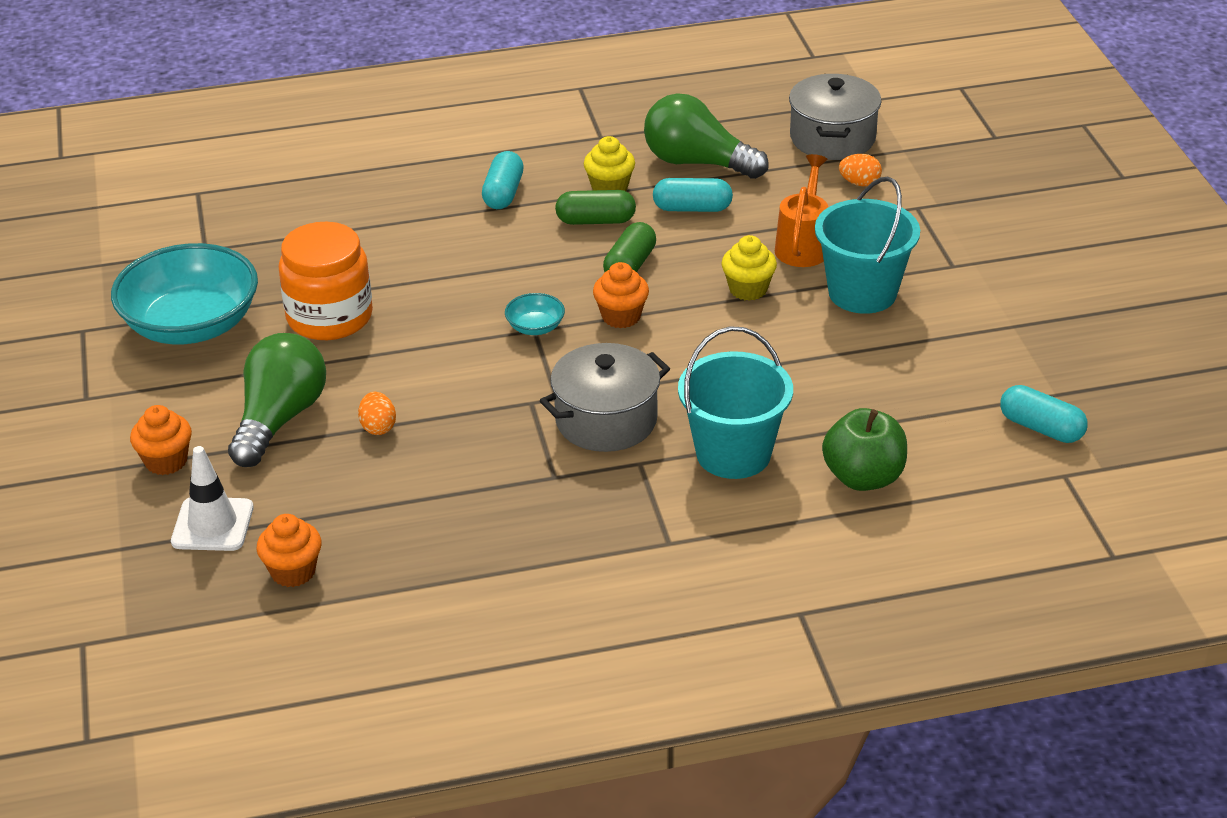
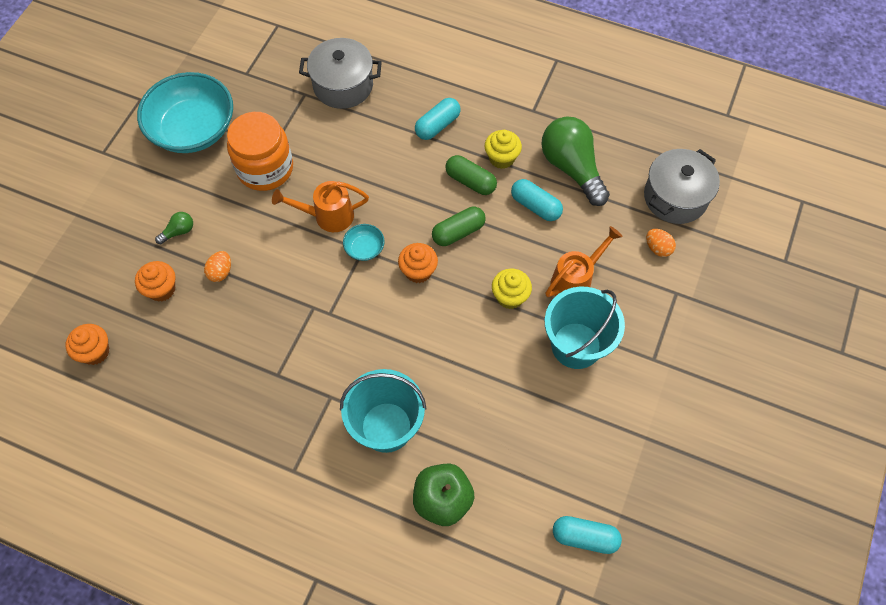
camera: 35 degrees right, 25 degrees up
(166, 461) = (102, 226): orange cupcake -> orange cupcake (161, 289)
(212, 525) = (86, 289): white traffic cone -> none
(279, 419) = (178, 232): green light bulb -> green light bulb, size x0.43
(458, 321) = (327, 216): none -> orange watering can
(606, 420) = (340, 350): grey pot -> grey pot (343, 85)
(1041, 428) = (584, 537): turquoise capsule -> turquoise capsule turned 60 degrees counterclockwise

